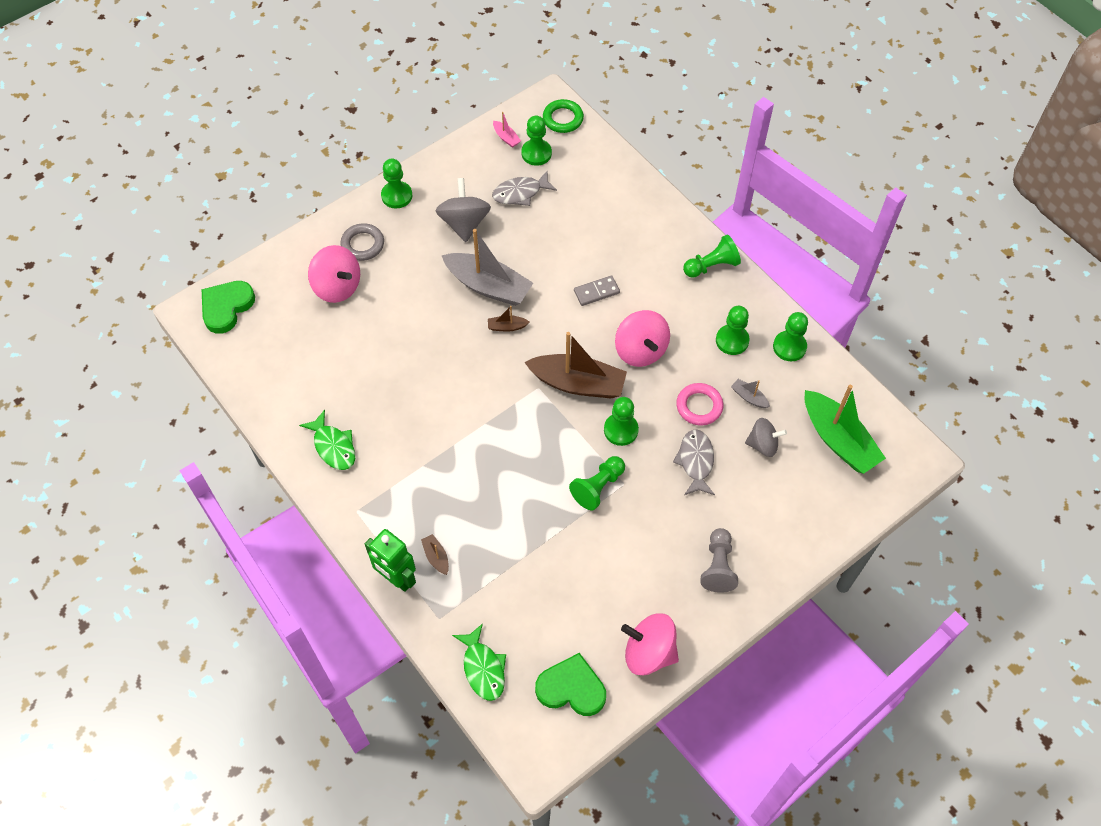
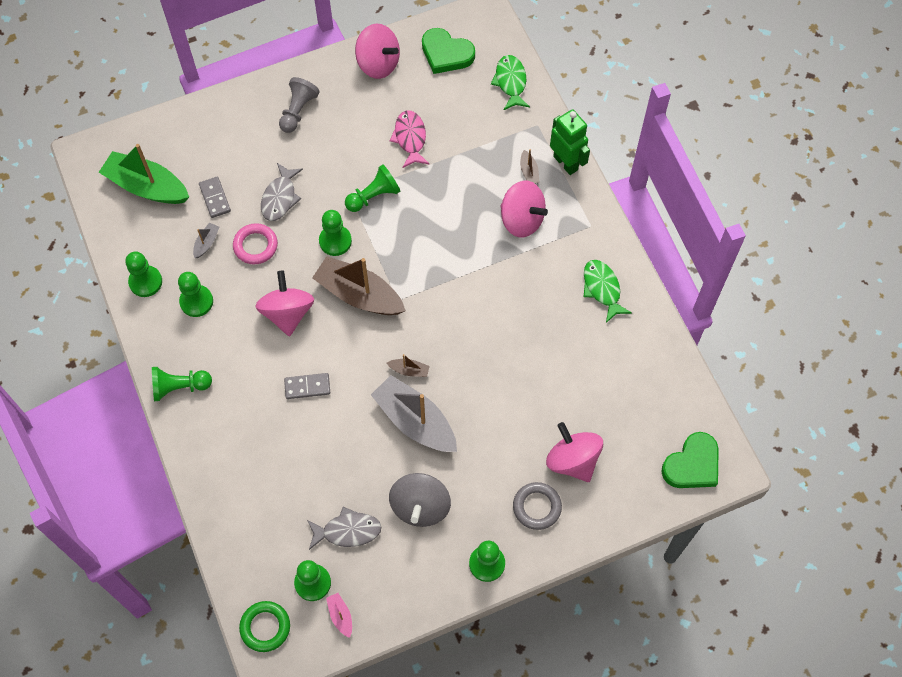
camera: 165 degrees left, 5 degrees up
(432, 500) = (521, 220): none -> pink spinning top
(580, 564) = (410, 138): none -> pink fish
(749, 397) = (206, 243): grey boat -> grey boat turned 120 degrees counterclockwise
(763, 444) = (215, 198): grey spinning top -> grey domino
(838, 439) = (147, 187): green boat -> green boat turned 45 degrees counterclockwise

